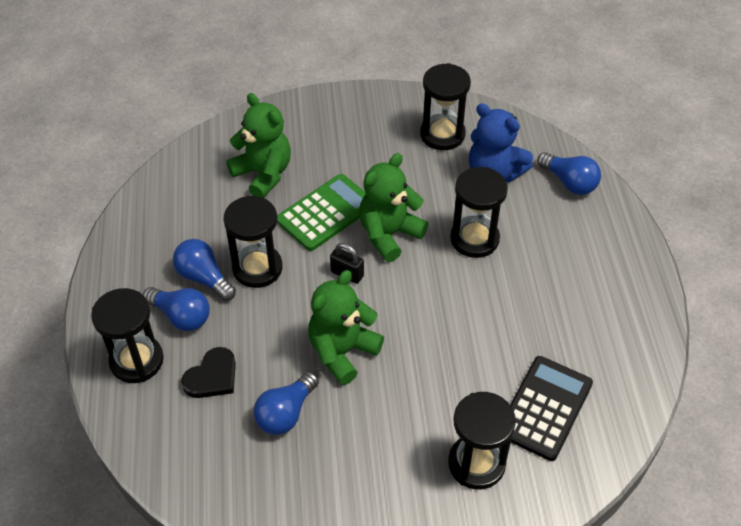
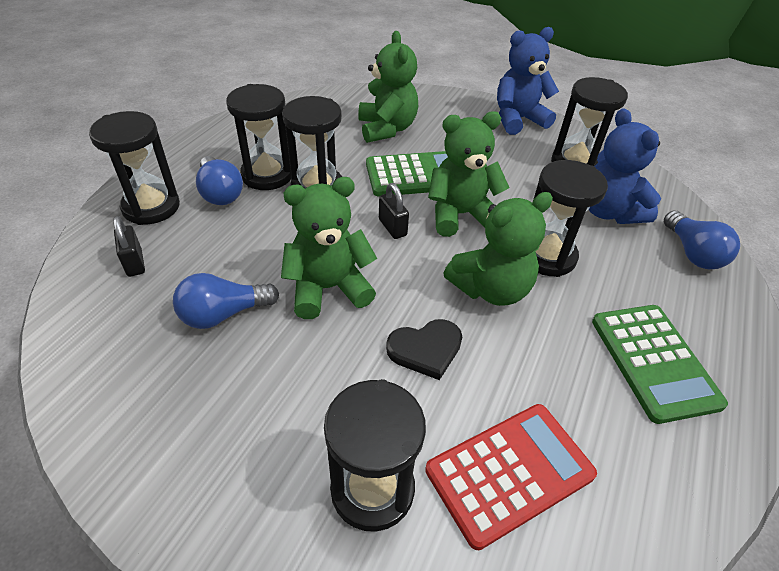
camera: 30 degrees right, 5 degrees down
(177, 414) = (135, 263): none -> black padlock
(204, 278) = (267, 175): blue light bulb -> black hourglass
(212, 376) = (194, 249): black heart -> black heart (425, 349)
(367, 106) = (518, 120): none -> blue teddy bear
(454, 288) = (491, 289): none -> green teddy bear
(544, 408) = (509, 472): black calculator -> red calculator
(586, 287) = (654, 361): none -> green calculator

